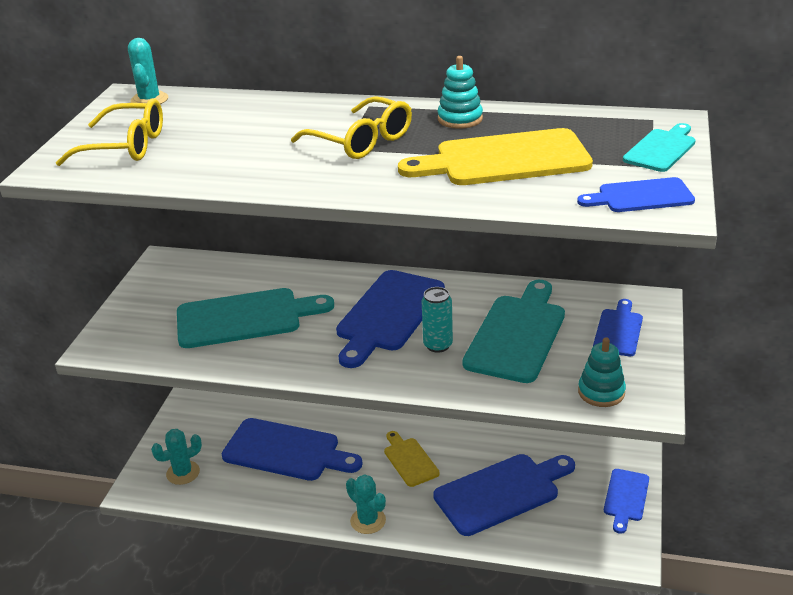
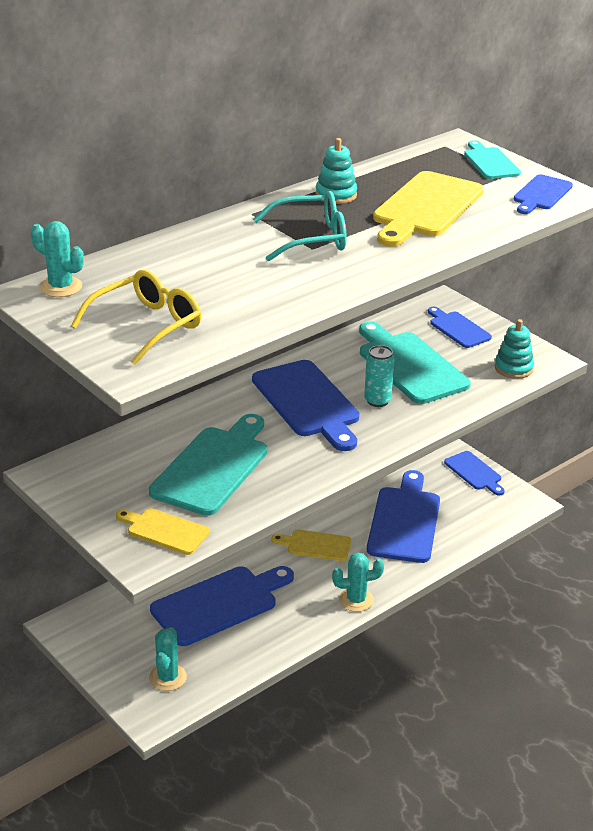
camera: 55 degrees left, 0 degrees up
(142, 338) = (164, 531): none -> yellow cutting board
(361, 141) = (311, 238): yellow glasses -> turquoise glasses

